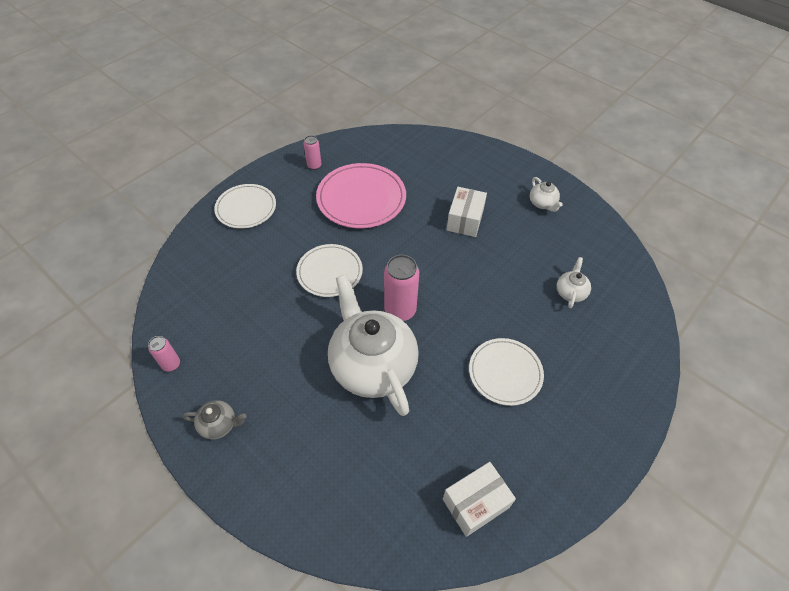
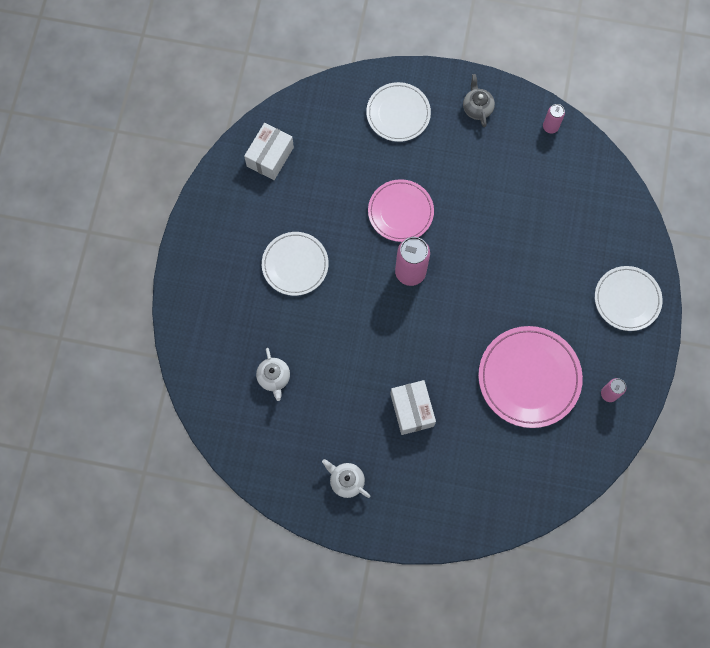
camera: 150 degrees right, 20 degrees up
(219, 425) = (477, 108): grey teapot -> grey teapot turned 105 degrees clockwise
(330, 272) = (495, 275): white plate -> white plate (398, 113)
(372, 366) = (400, 212): white teapot -> pink plate

